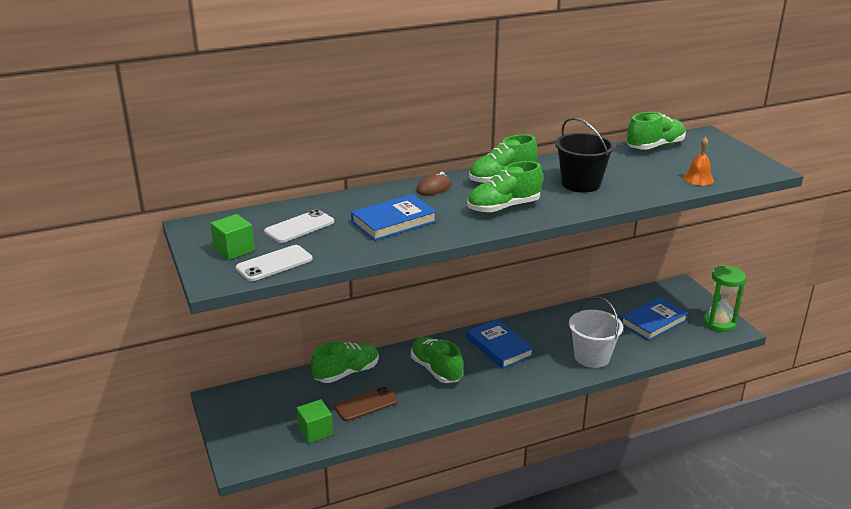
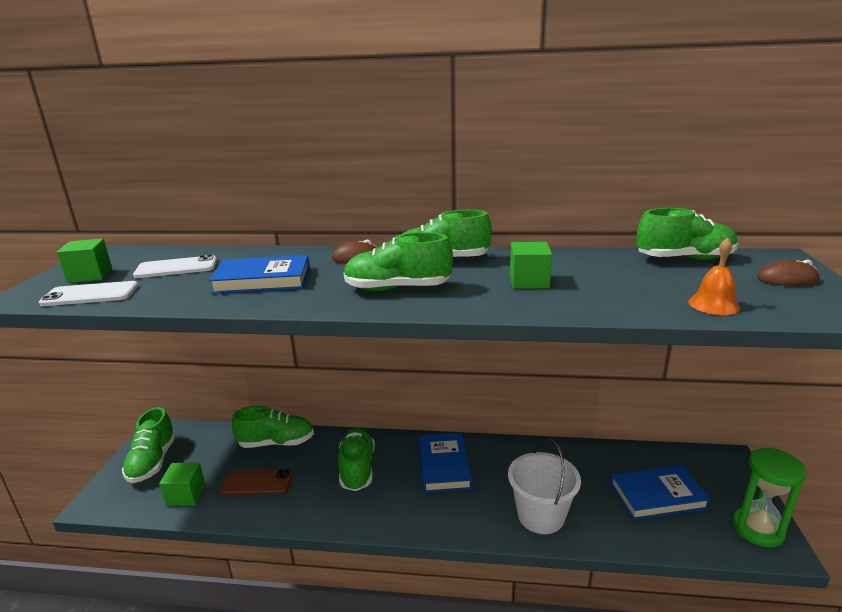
camera: 30 degrees right, 5 degrees down
(250, 420) = (153, 461): none -> green shoe
(581, 184) = (529, 281): black bucket -> green cube
(721, 152) = (787, 279): none -> brown mouse

